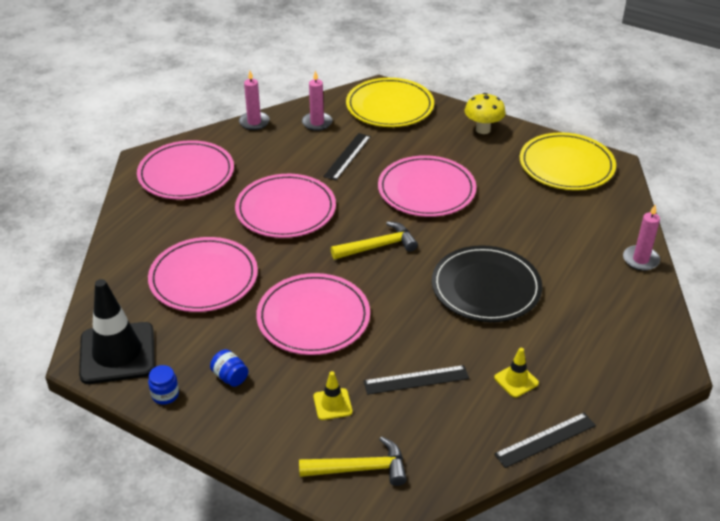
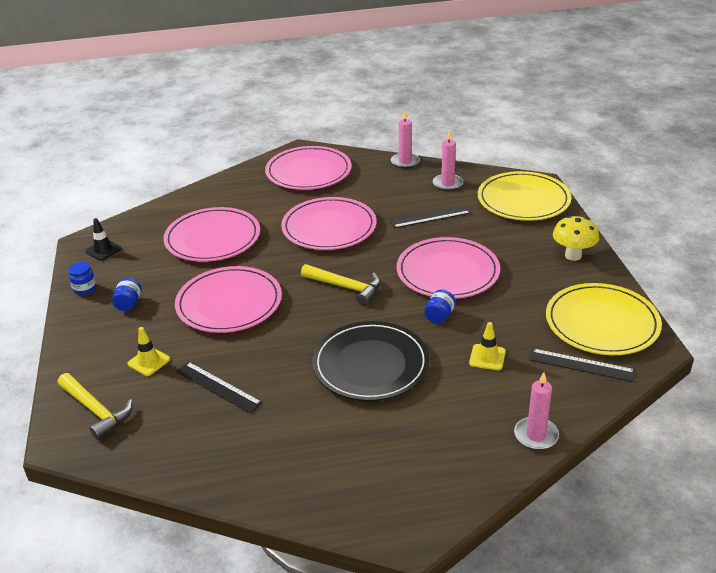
camera: 50 degrees right, 5 degrees down
(117, 353) = (103, 250): black traffic cone -> black traffic cone, size x0.46
(472, 224) = (439, 316): none -> blue jar
(516, 380) = (277, 440): yellow traffic cone -> yellow traffic cone (487, 357)
(545, 439) = (224, 494): black ruler -> black ruler (581, 365)

